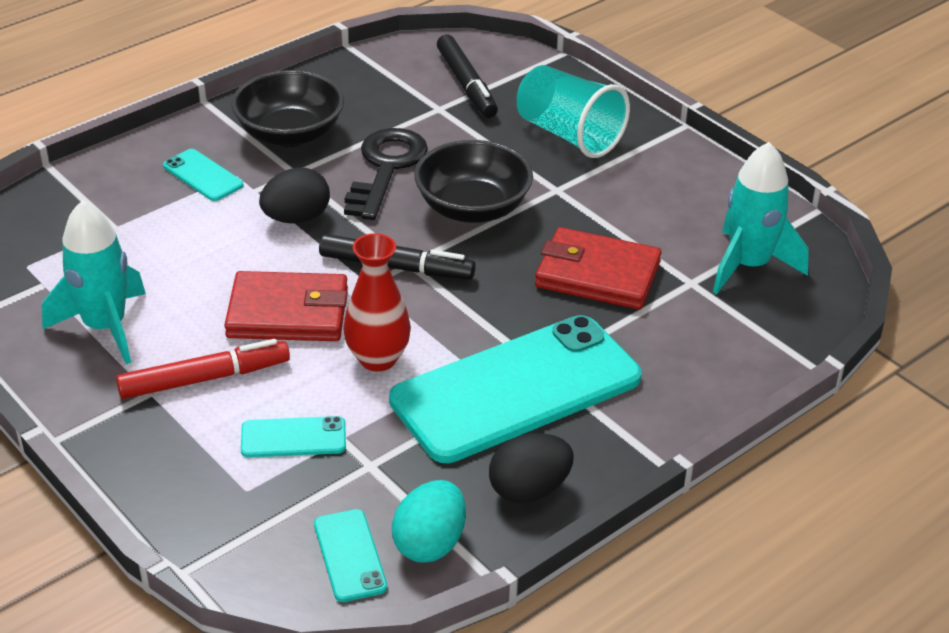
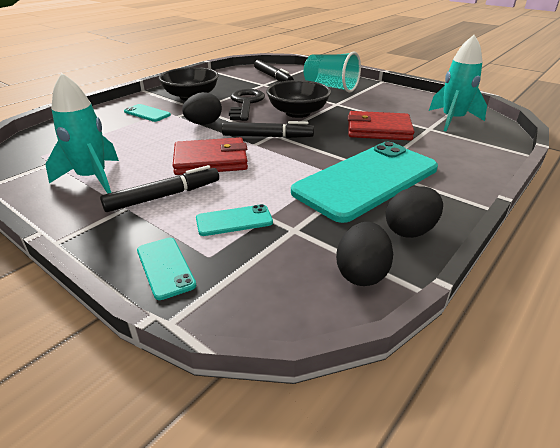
camera: 10 degrees left, 5 degrees down
(204, 379) = (163, 196): red marker -> black marker
(349, 555) = (304, 290): turquoise phone -> turquoise phone (165, 267)
(378, 359) = (274, 175): red vase -> none
(430, 544) = (361, 273): turquoise egg -> black egg

